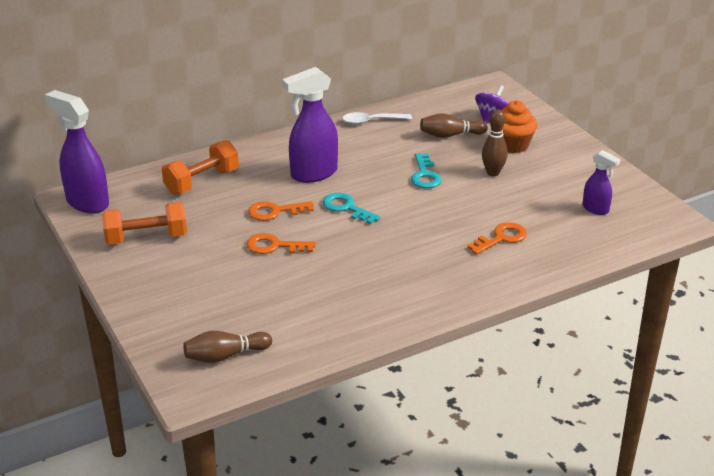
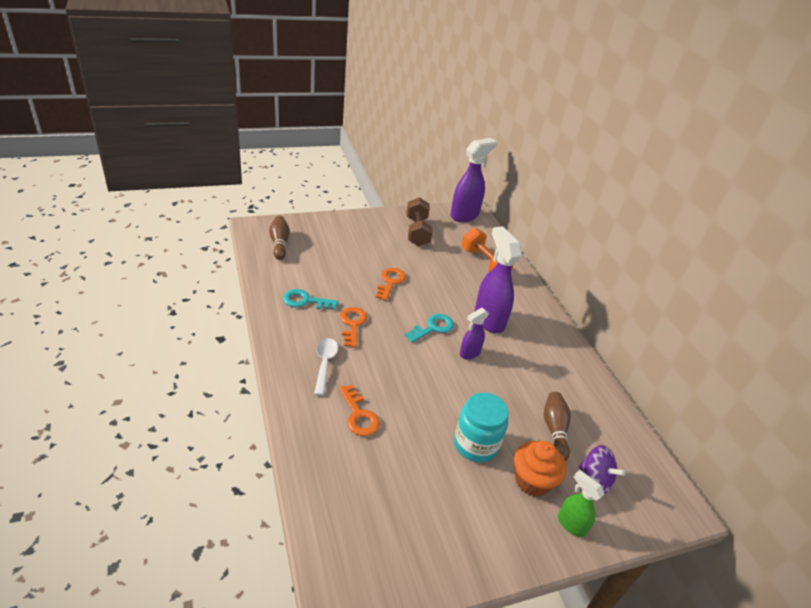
camera: 95 degrees right, 5 degrees up
(146, 238) = (417, 232): orange dumbbell -> brown dumbbell
(275, 211) = (436, 290): orange key -> orange key (352, 324)
(371, 121) = (581, 376): white spoon -> white spoon (325, 364)
(425, 175) = (477, 389): turquoise key -> turquoise key (305, 301)
(493, 173) = (476, 444): brown bowling pin -> turquoise jar
(541, 129) = (571, 524): none -> green spray bottle
(596, 209) = (387, 516): purple spray bottle -> purple spray bottle (469, 353)

